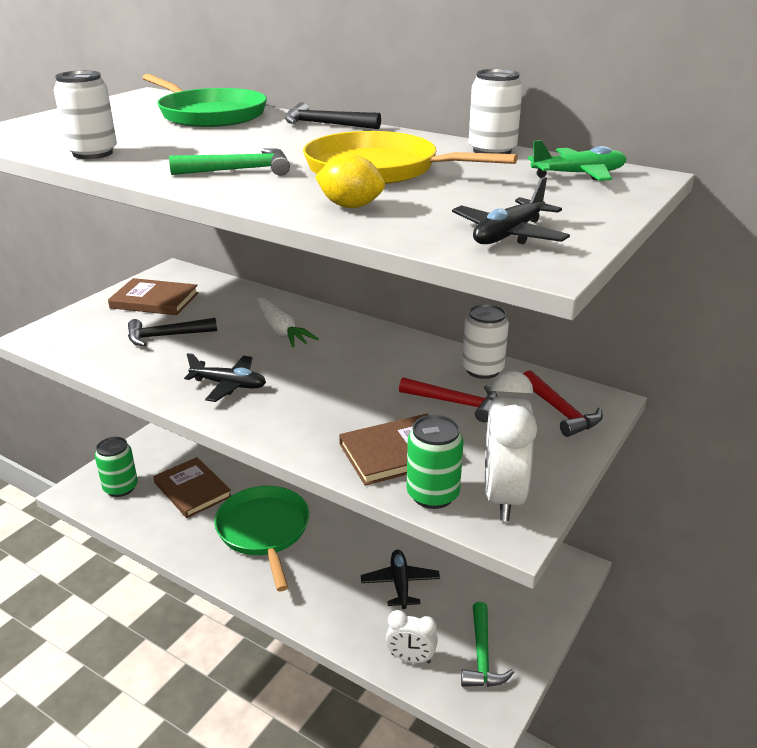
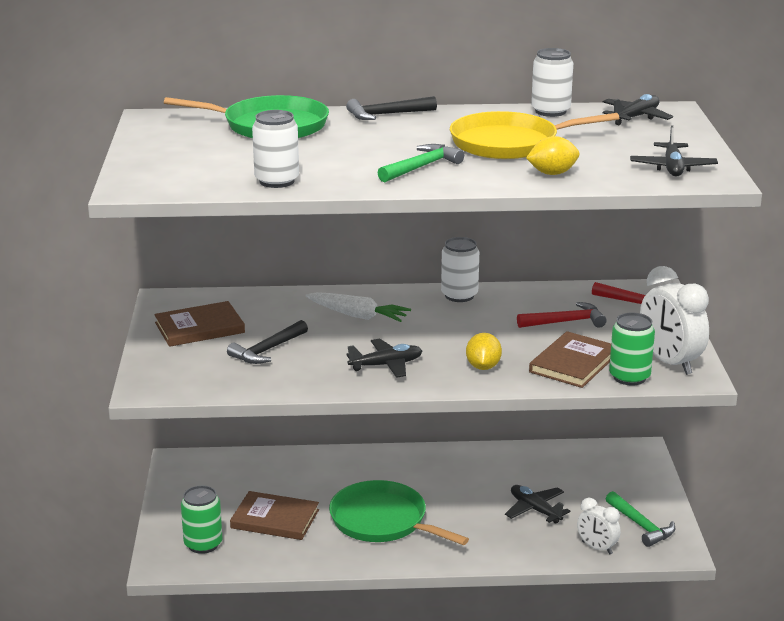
camera: 35 degrees left, 5 degrees down
(306, 420) = (483, 367): none -> yellow lemon
(411, 658) = (597, 548): white clock -> white clock turned 60 degrees clockwise
(482, 370) = (552, 295): white can -> white can (459, 295)
(578, 174) = (635, 117): green plane -> black plane

